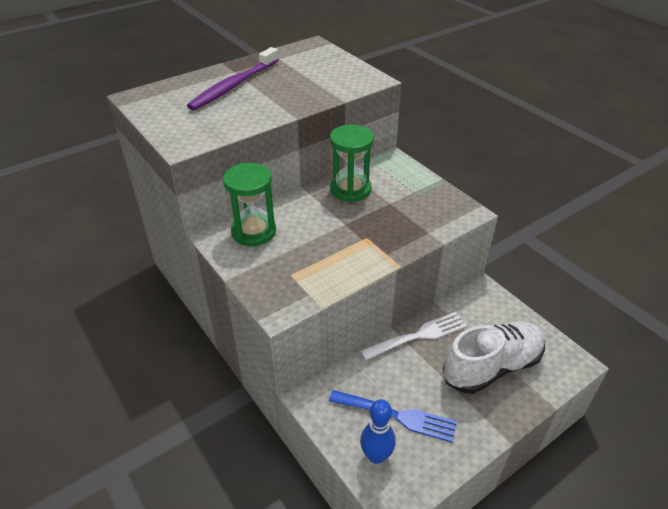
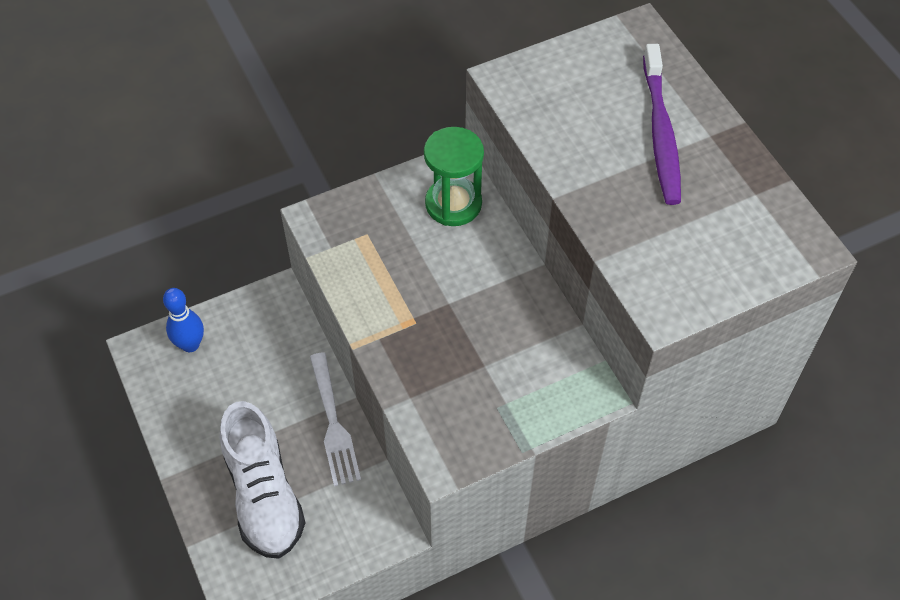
camera: 100 degrees right, 15 degrees up
(234, 86) = (660, 133): purple toothbrush -> purple toothbrush turned 135 degrees counterclockwise
(350, 189) = (525, 322): green hourglass -> none
(397, 416) = (229, 374): blue fork -> none

